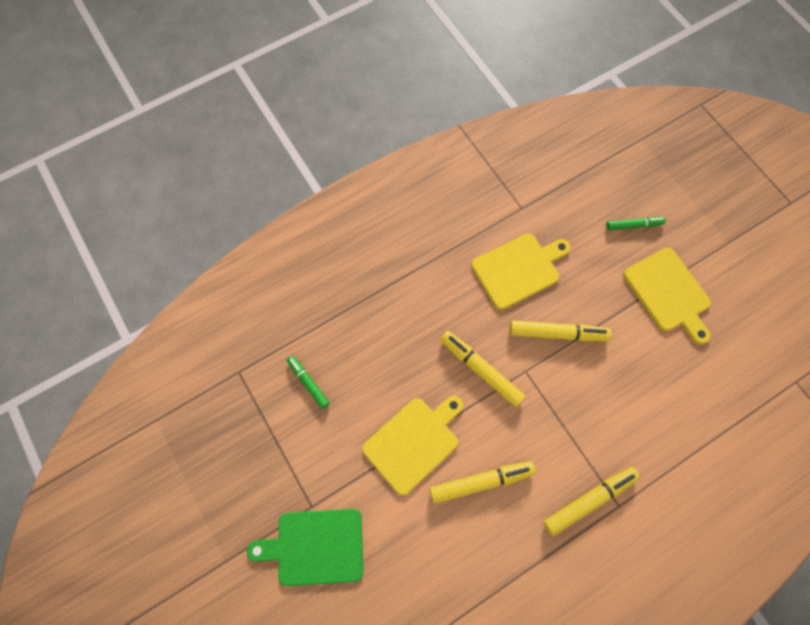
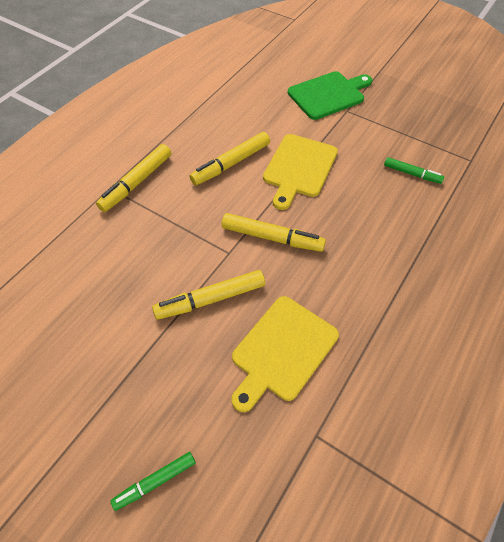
camera: 155 degrees right, 15 degrees down
(668, 293) = (90, 400): yellow cutting board -> none

